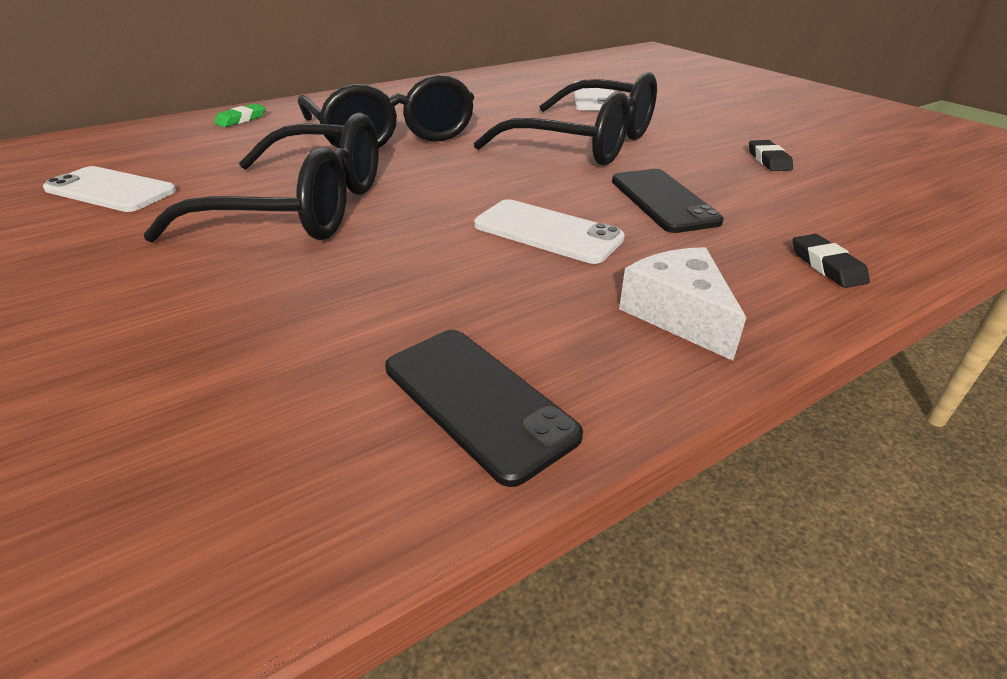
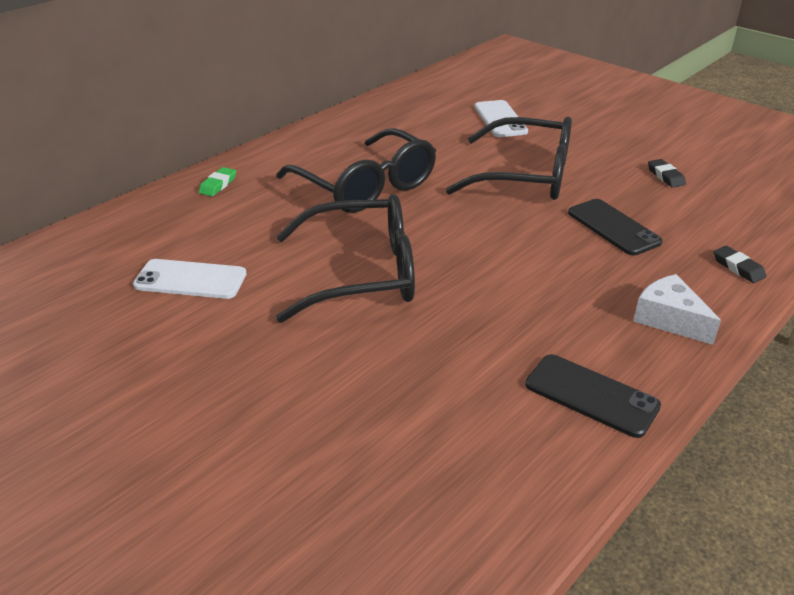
camera: 15 degrees left, 0 degrees up
(547, 232) = (552, 268): white phone -> none

